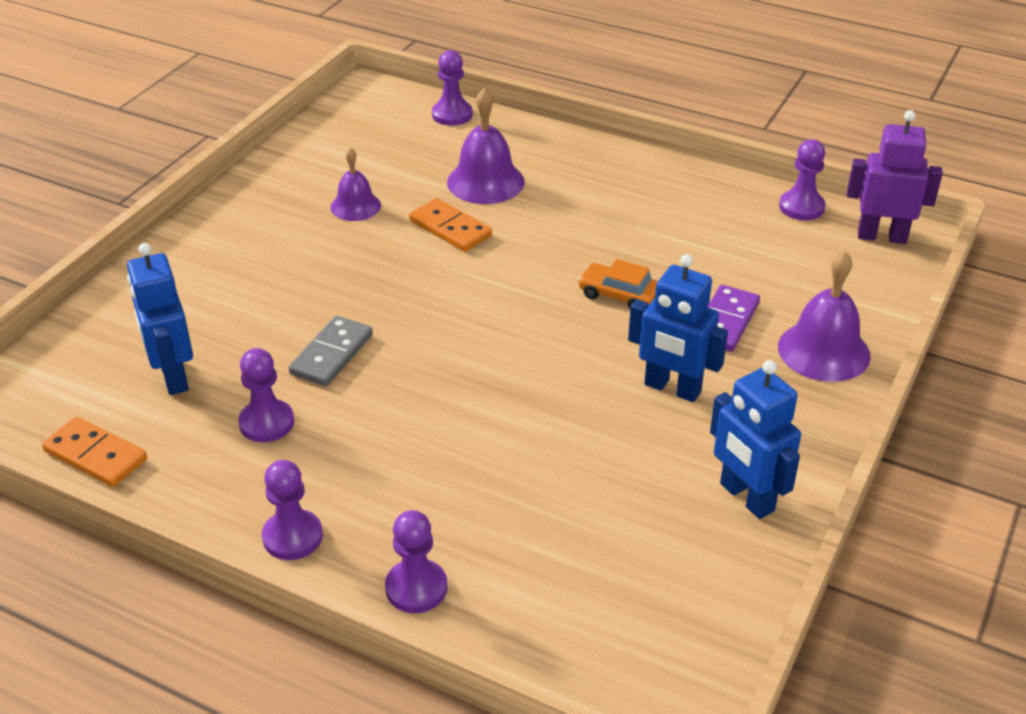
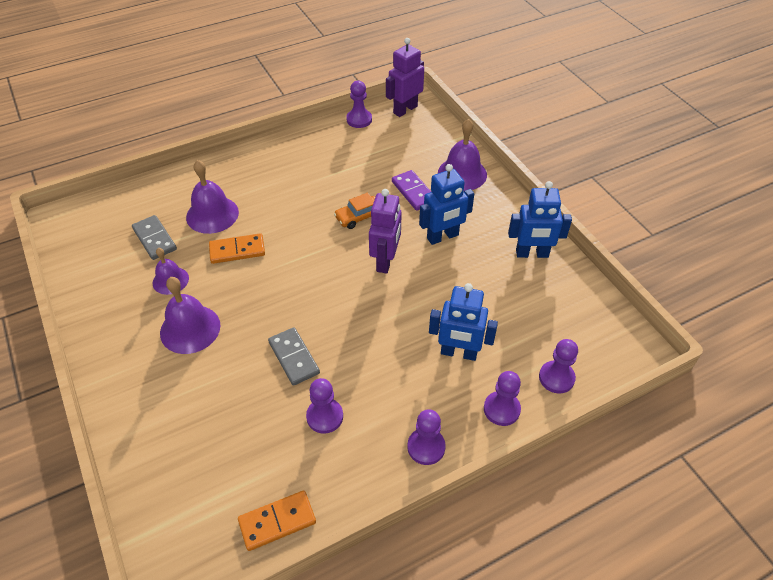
camera: 55 degrees left, 10 degrees up
(173, 376) = (241, 446): blue robot -> blue robot (458, 353)
(301, 256) = (190, 329): none -> purple bell
(403, 164) = (154, 239): none -> grey domino
(452, 115) = (133, 194): purple pawn -> purple pawn (556, 378)
(566, 356) = (385, 261): none -> purple robot

